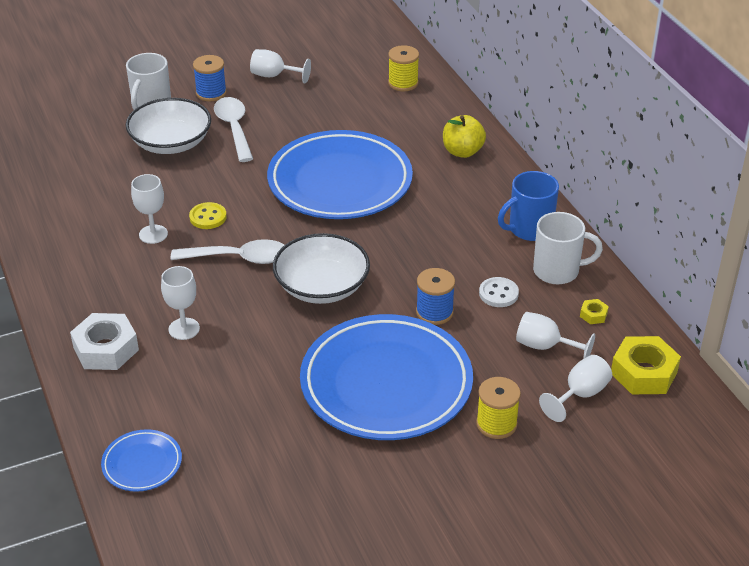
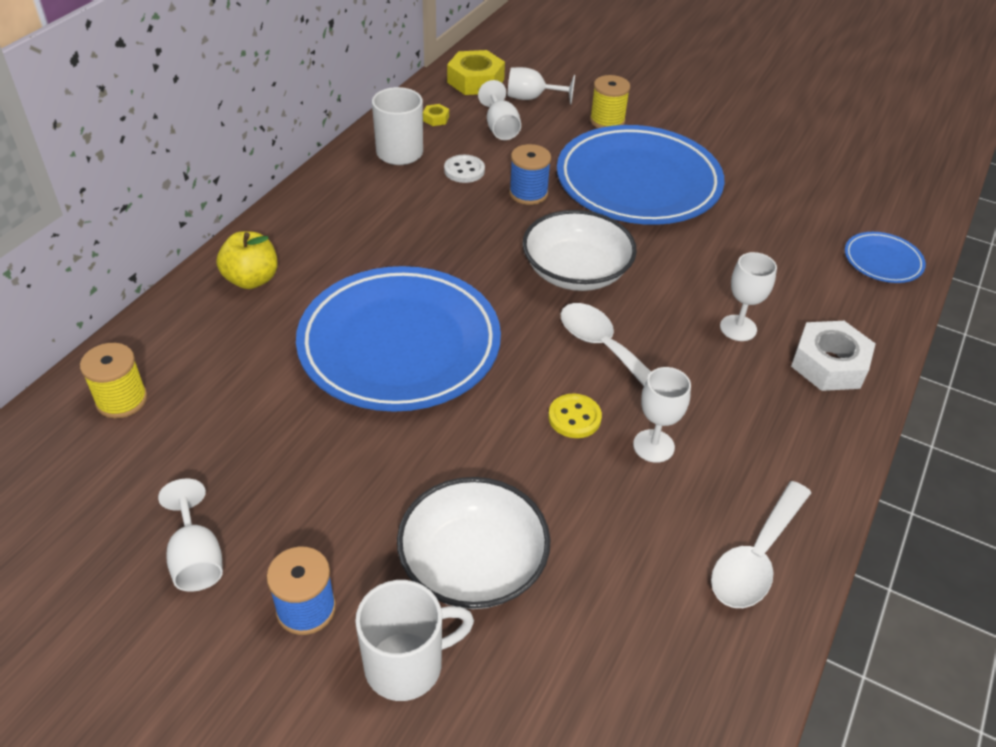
camera: 130 degrees left, 5 degrees up
(234, 128) = (376, 514): white spoon -> white spoon (756, 557)
(529, 229) = (352, 187): blue mug -> none

